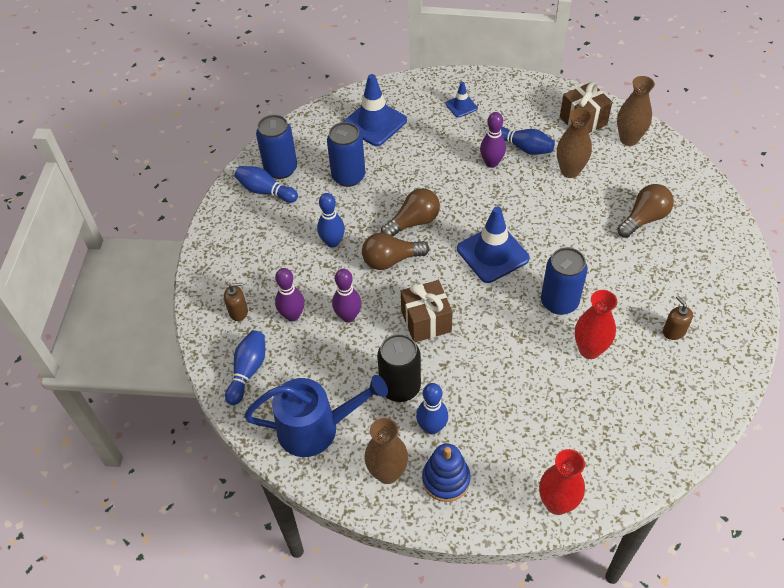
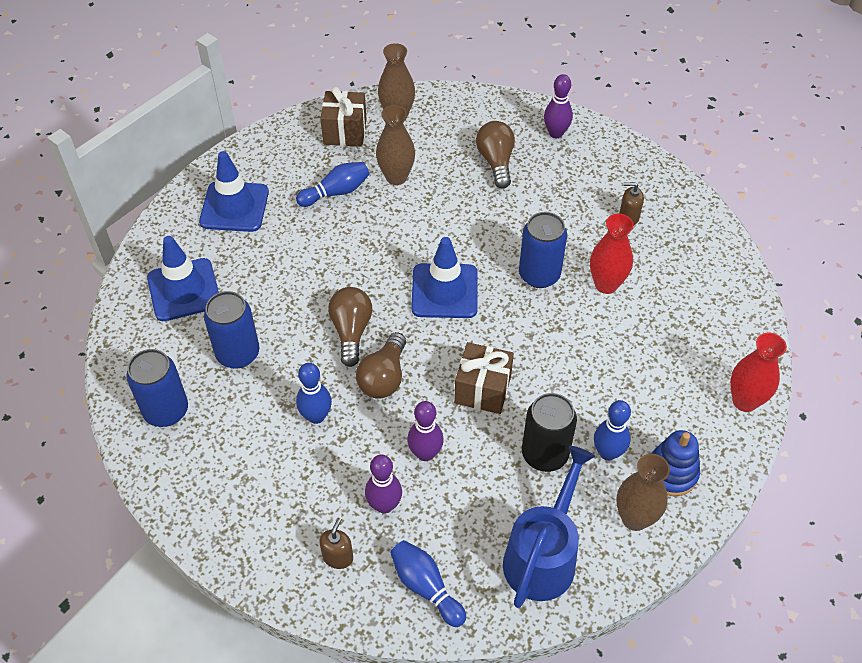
camera: 60 degrees left, 0 degrees up
(265, 191) = (185, 443): blue bowling pin -> none
(461, 106) = (234, 207): blue traffic cone -> blue traffic cone, size x1.95
(491, 163) = (332, 227): purple bowling pin -> purple bowling pin (556, 133)

